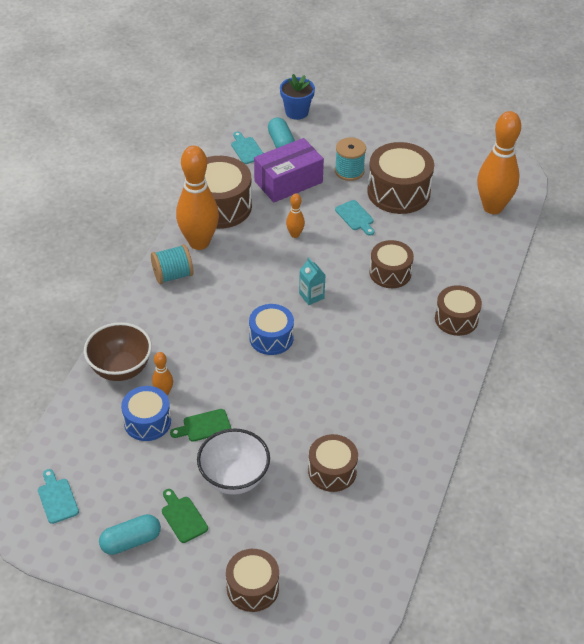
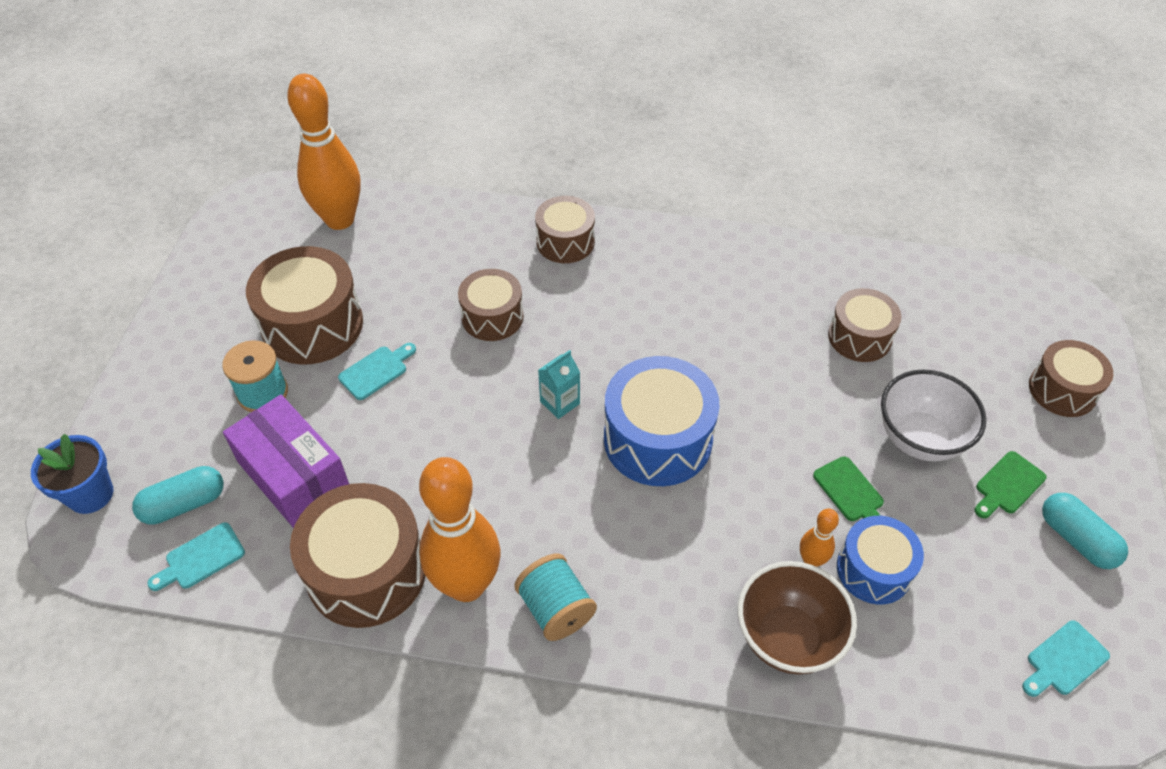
camera: 100 degrees left, 5 degrees up
(271, 338) = (657, 439): blue drum -> blue drum, size x1.61
(295, 234) = (427, 445): orange bowling pin -> none

